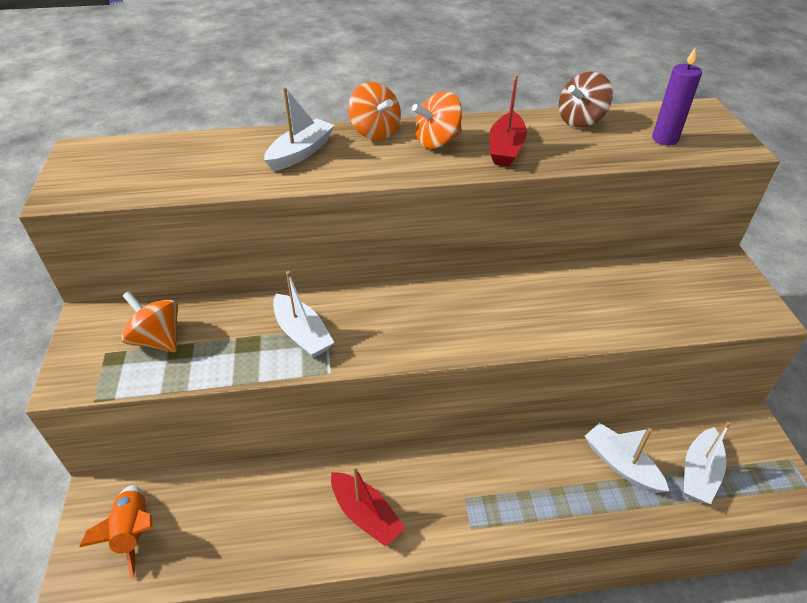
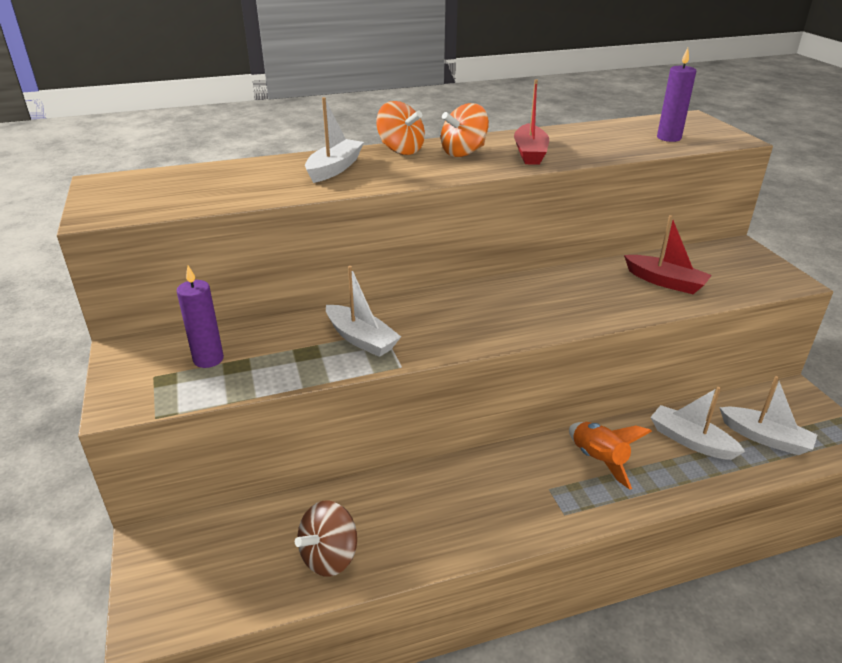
camera: 10 degrees left, 10 degrees down
(133, 533) = (202, 570): orange rocket -> orange rocket (598, 460)
(157, 339) = (208, 359): orange spinning top -> purple candle
(365, 514) = (453, 517): red boat -> red boat (665, 282)
(580, 120) = (588, 131): brown spinning top -> brown spinning top (329, 556)
(699, 473) = (765, 438): white boat -> white boat turned 75 degrees counterclockwise

